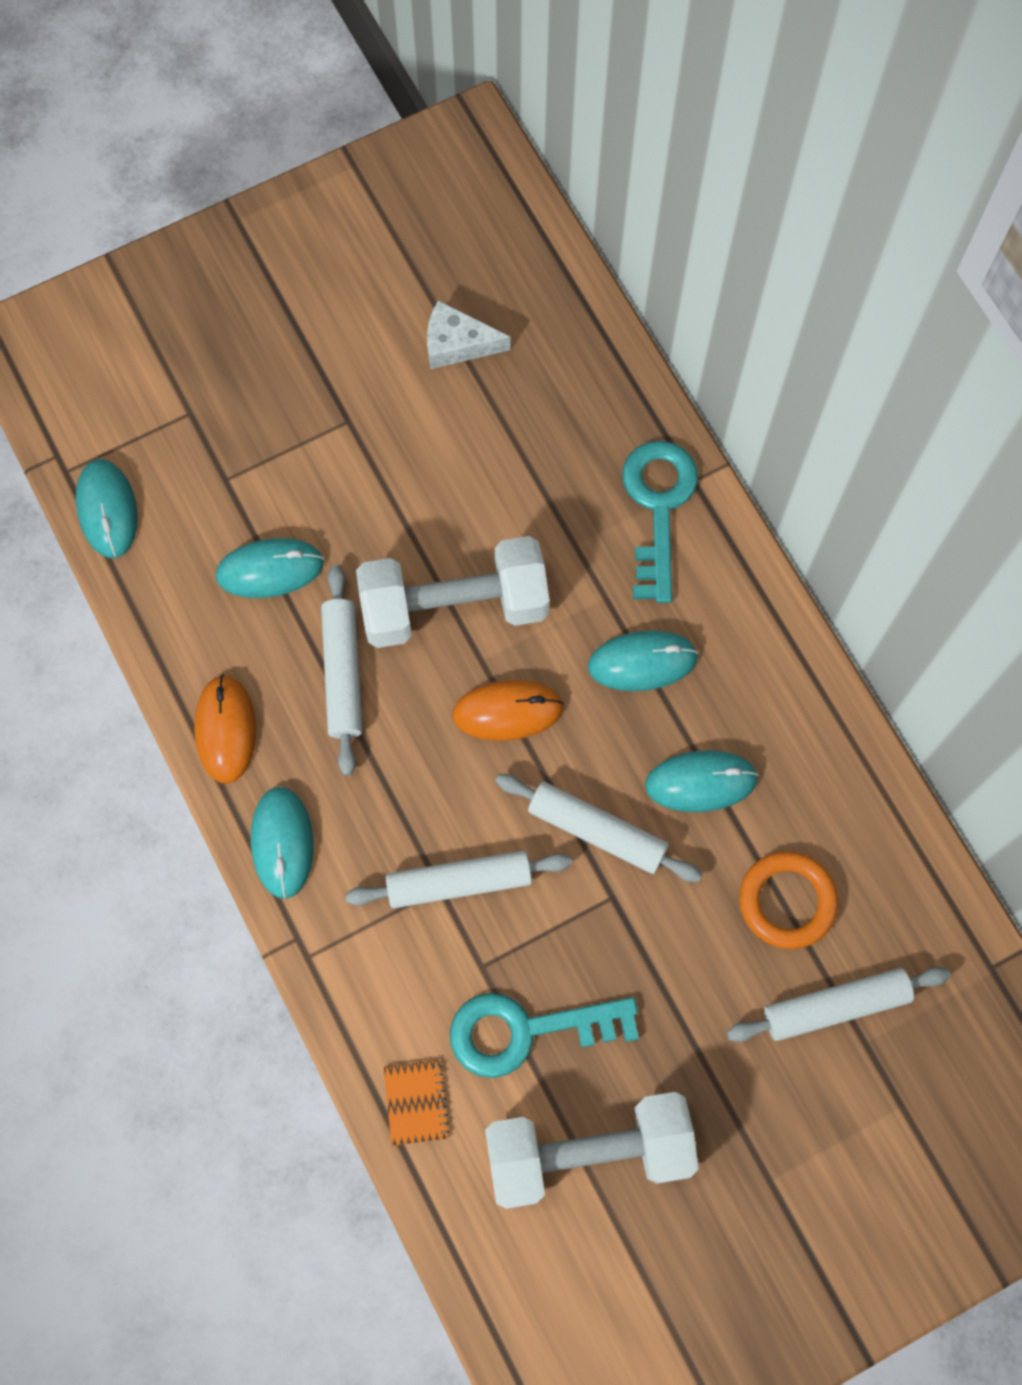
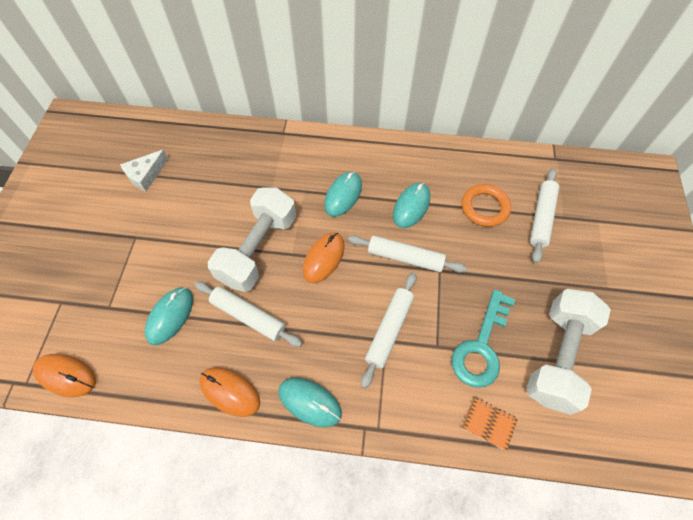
camera: 55 degrees left, 10 degrees down
(107, 510) = (66, 375): turquoise mouse -> orange mouse
(597, 831) = (405, 257): white rolling pin -> white rolling pin turned 45 degrees clockwise
(658, 507) = (283, 150): turquoise key -> none

